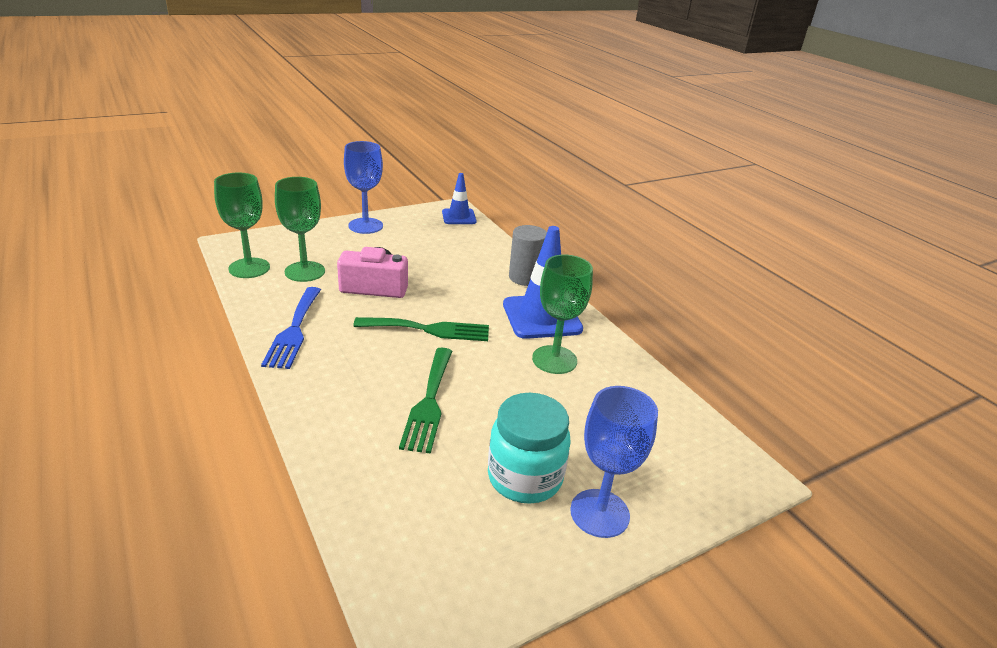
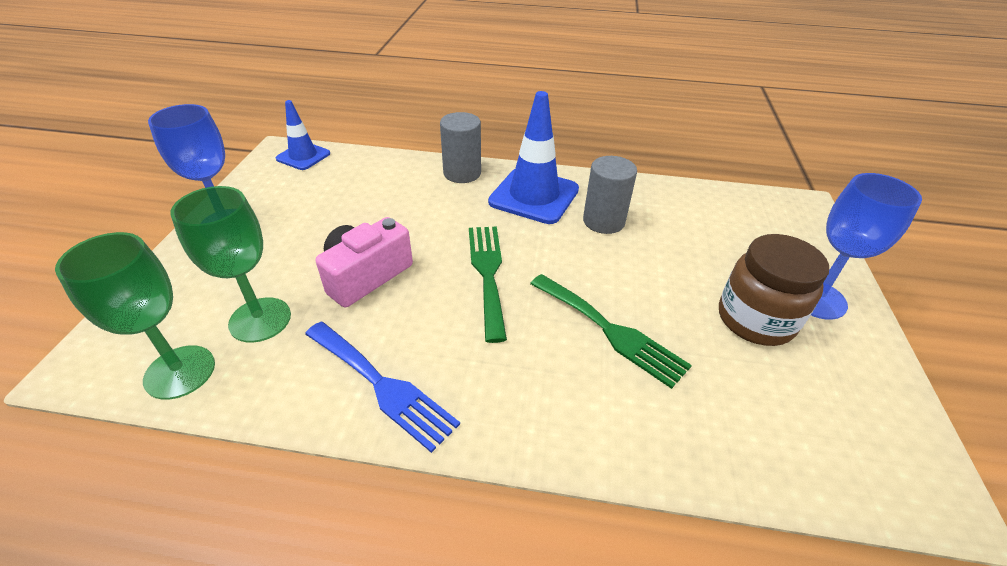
camera: 50 degrees left, 10 degrees up
(429, 329) = (487, 273): green fork -> green fork turned 45 degrees counterclockwise
(524, 477) = (755, 320): turquoise jar -> brown jar
(554, 360) = (603, 221): green goblet -> grey cylinder

